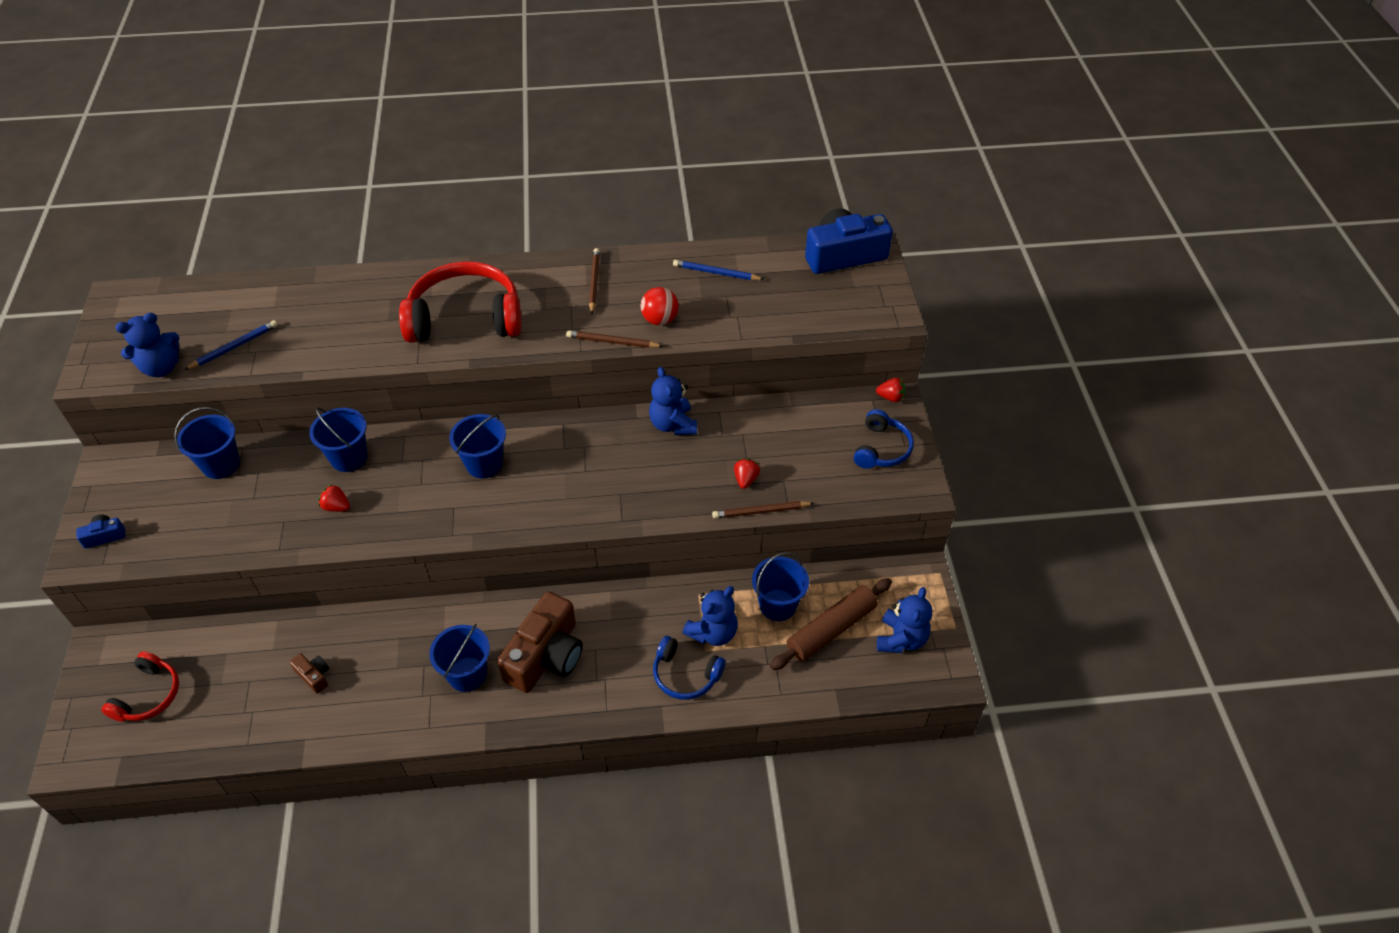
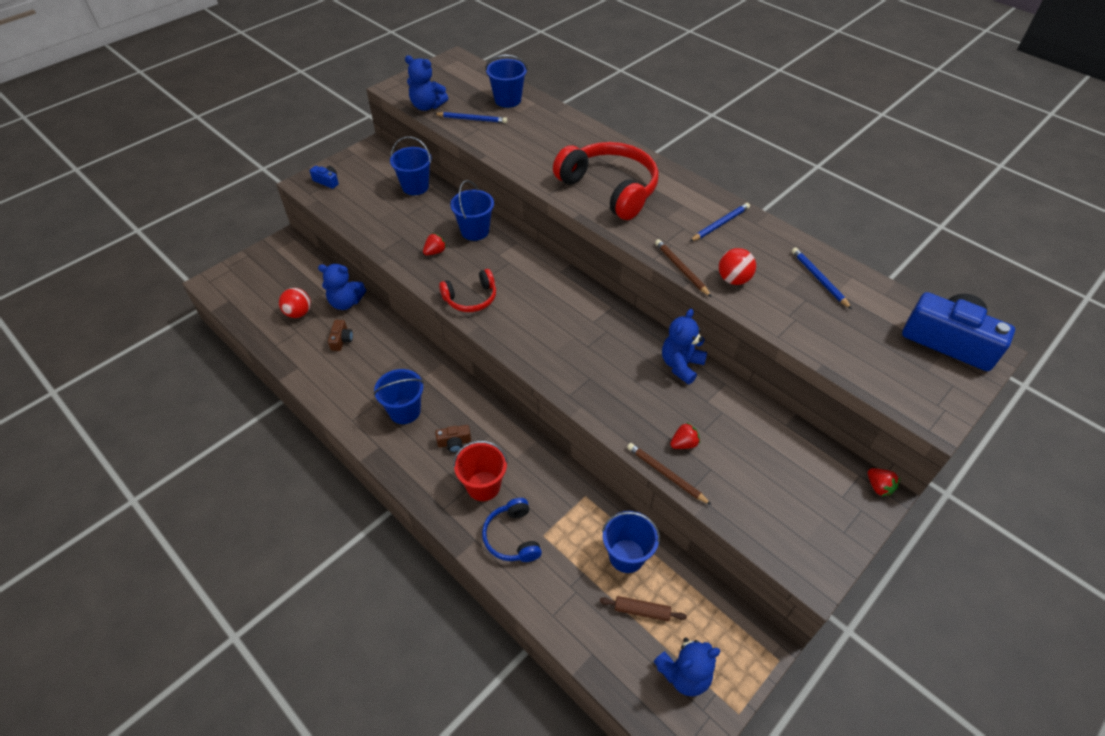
camera: 50 degrees right, 0 degrees up
(149, 695) = (273, 282): red headphones -> red headphones (471, 298)
(227, 695) = (299, 313): none -> red ball
(336, 507) = (435, 252): red strawberry -> red strawberry turned 60 degrees clockwise
(484, 464) = (537, 292): blue bucket -> blue bucket (508, 100)
(546, 656) = (454, 442): brown camera -> brown camera, size x0.43
(594, 282) = (720, 224): brown pencil -> blue pencil
(615, 663) = (483, 486): none -> red bucket
(713, 632) = (562, 529): blue teddy bear -> blue teddy bear (346, 302)
(831, 629) = (642, 611): brown rolling pin -> brown rolling pin, size x0.54
(881, 449) = (819, 517): blue headphones -> none

